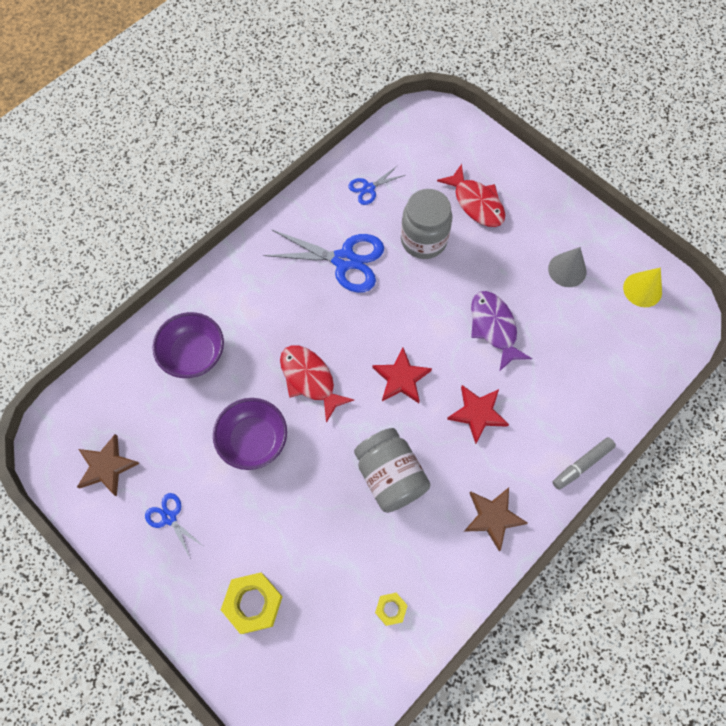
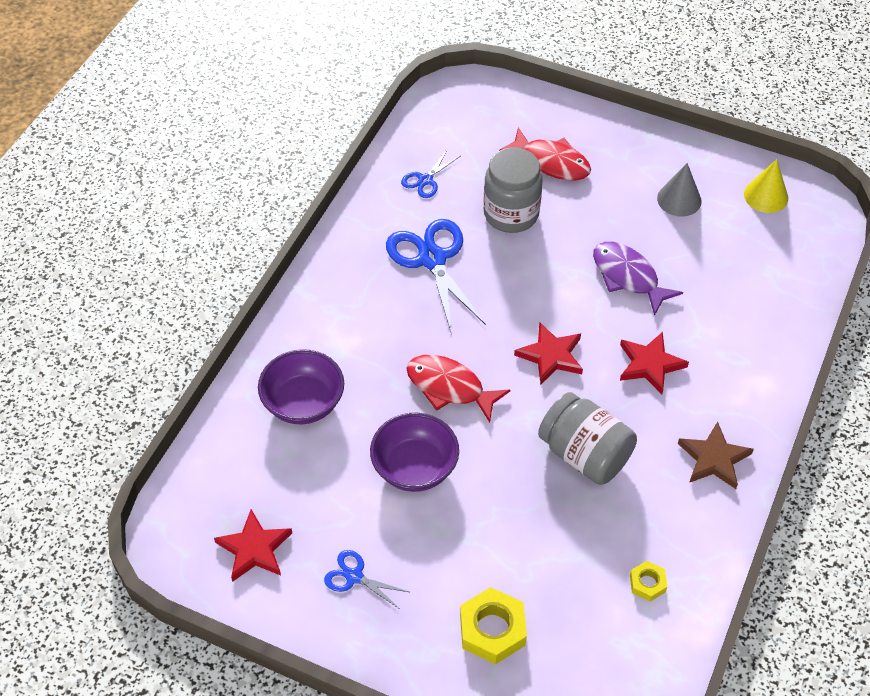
camera: 20 degrees left, 15 degrees down
(106, 466) = (254, 549): brown star -> red star
(344, 260) = (432, 259): blue scissors -> blue scissors turned 105 degrees counterclockwise
(582, 464) = (782, 379): grey marker -> none

